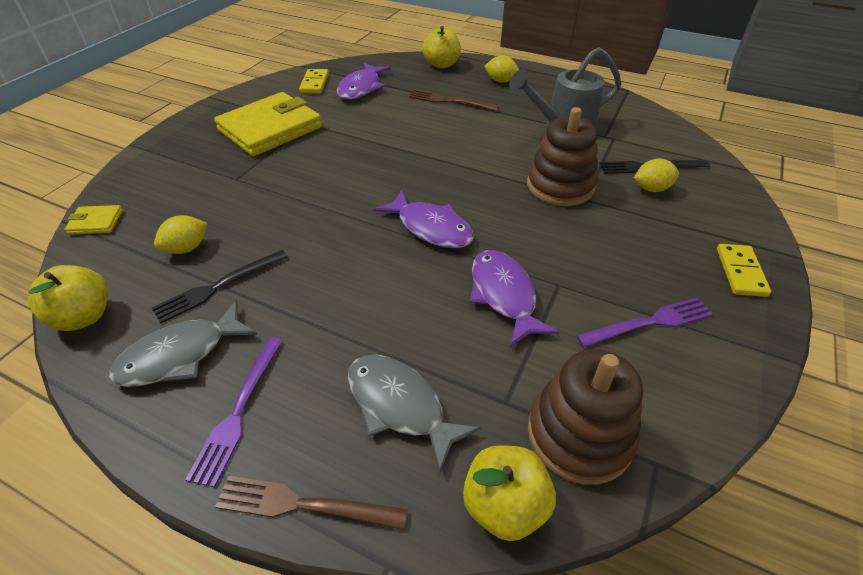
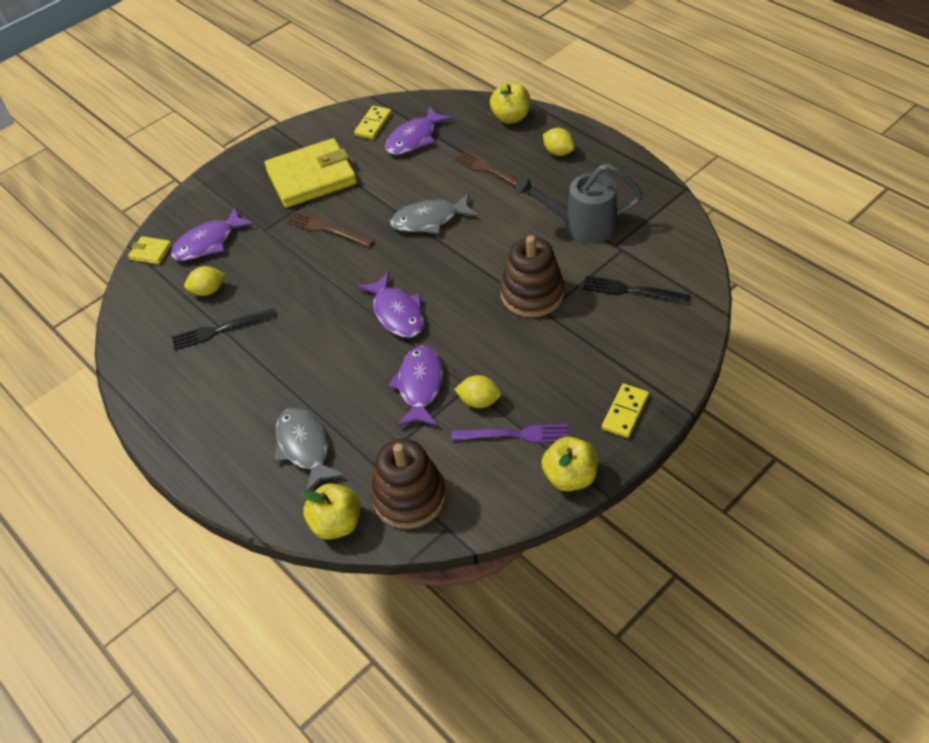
camera: 25 degrees right, 5 degrees up
(84, 317) = (128, 333): yellow apple -> yellow apple (570, 477)
(170, 201) = (208, 243): none -> purple fish
(180, 355) = (181, 377): grey fish -> grey fish (430, 220)
(238, 411) = (205, 424): purple fork -> none
(304, 504) = (223, 490): brown fork -> brown fork (327, 229)
(651, 189) = (614, 315): yellow lemon -> yellow lemon (479, 401)

